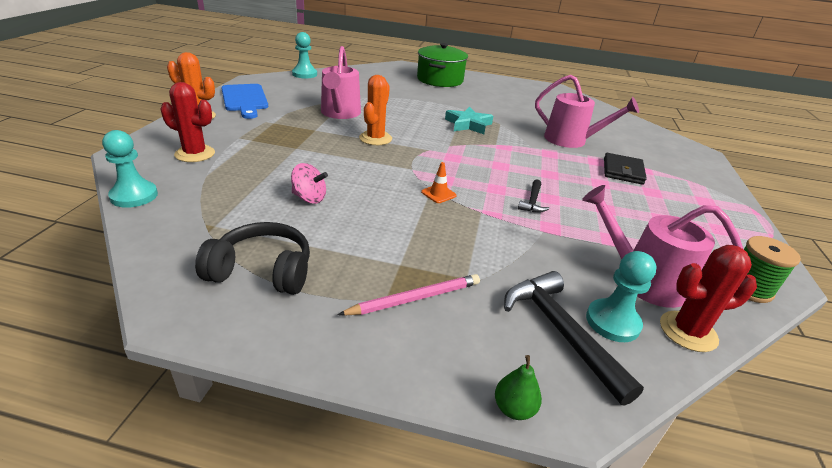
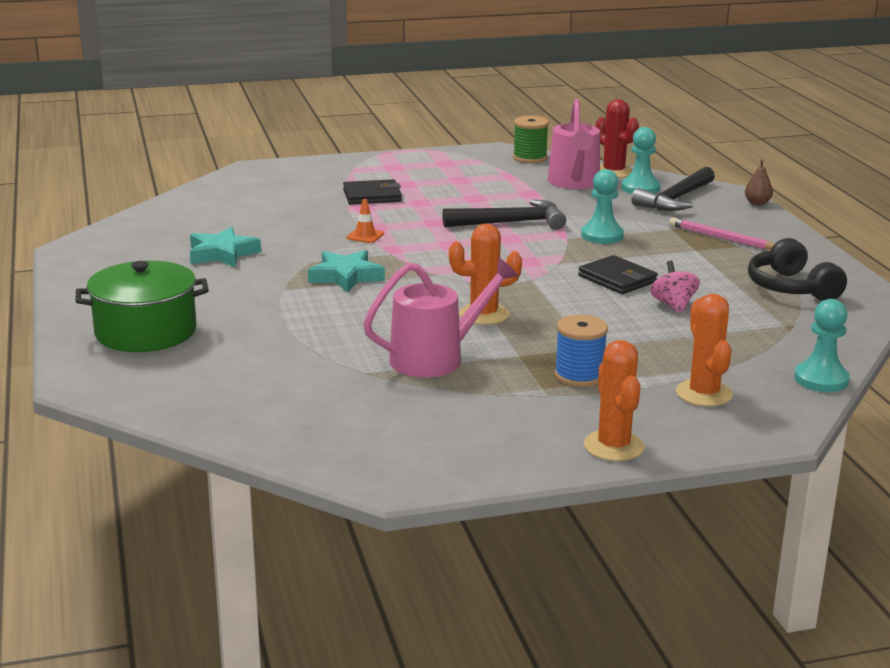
camera: 115 degrees left, 10 degrees down
(195, 154) = (704, 394): red cactus -> orange cactus
(245, 99) = (496, 445): blue cutting board -> none
(270, 134) = (579, 376): none -> blue spool
(304, 74) = (285, 450): turquoise pawn -> turquoise pawn (602, 236)
(378, 197) = (617, 279): none -> black wallet
(438, 194) = (564, 258): orange traffic cone -> orange traffic cone (365, 236)
(514, 408) = (757, 203): green pear -> brown pear
(527, 109) = (222, 254): none -> turquoise star
(532, 201) = (511, 223): black hammer -> black hammer, size x1.90
(571, 140) = (313, 222): pink watering can -> none

